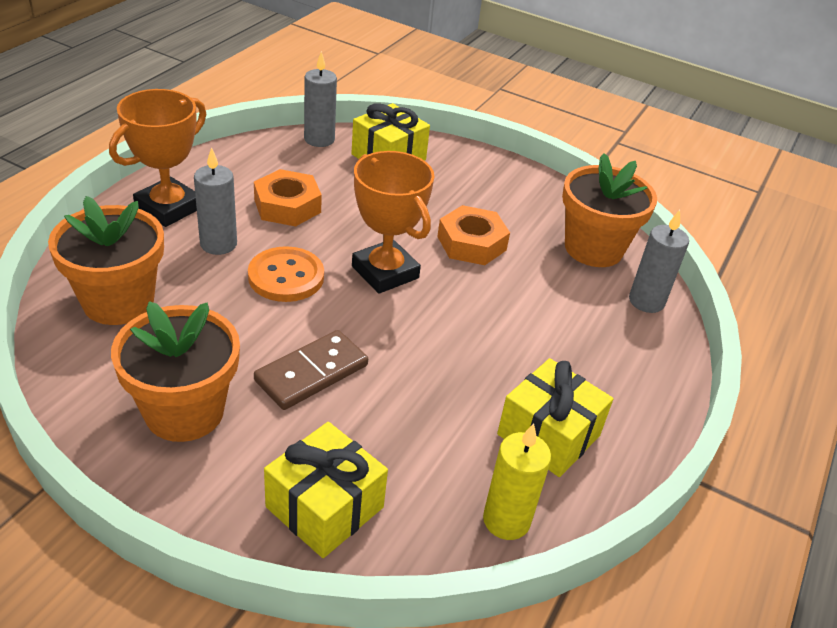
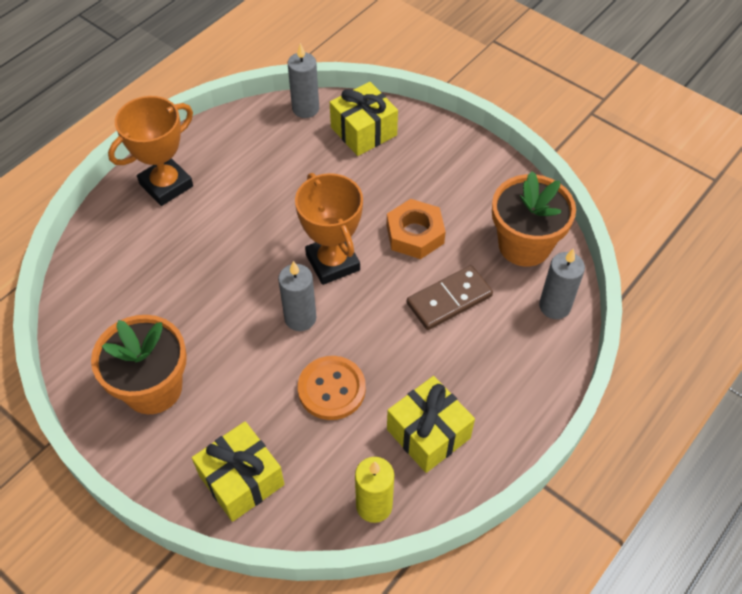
camera: 15 degrees right, 15 degrees up
(118, 301) = (116, 281): orange flower pot -> none
(218, 244) = (201, 226): grey candle -> grey candle (300, 318)
(286, 277) = (250, 263): orange button -> orange button (331, 389)
(287, 206) = (264, 186): orange nut -> none
(312, 373) = (253, 360): brown domino -> brown domino (449, 300)

